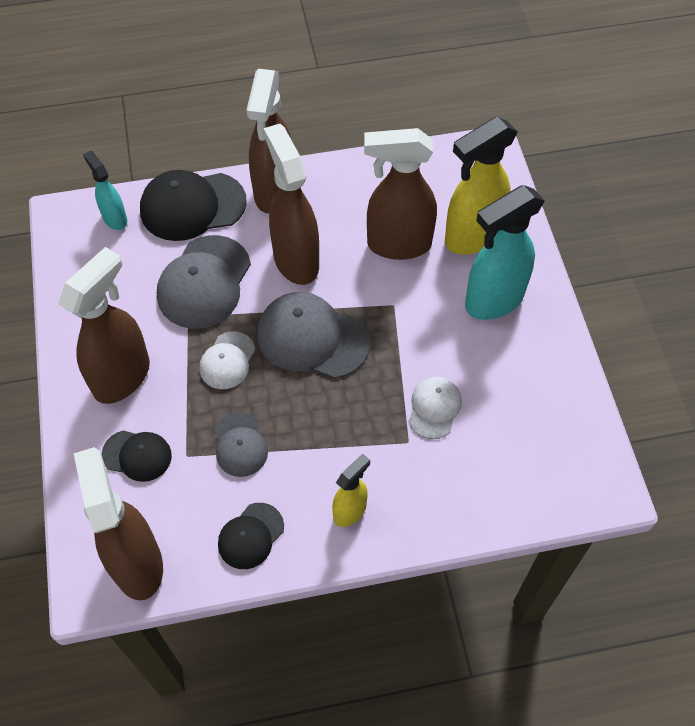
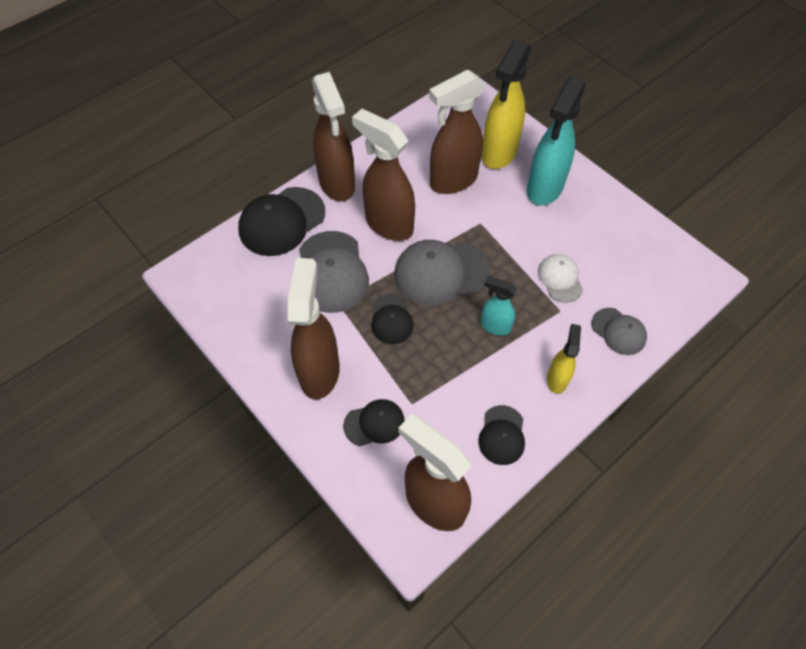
camera: 30 degrees left, 0 degrees up
(114, 218) = (226, 258): turquoise spray bottle -> turquoise spray bottle (494, 326)
(227, 360) = (391, 319): white cap -> black cap
(240, 445) = (445, 375): grey cap -> grey cap (618, 331)

